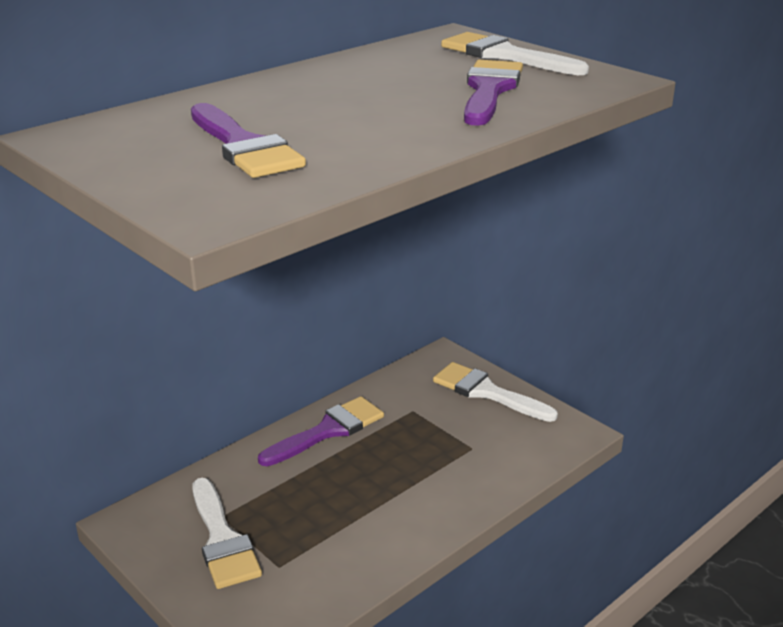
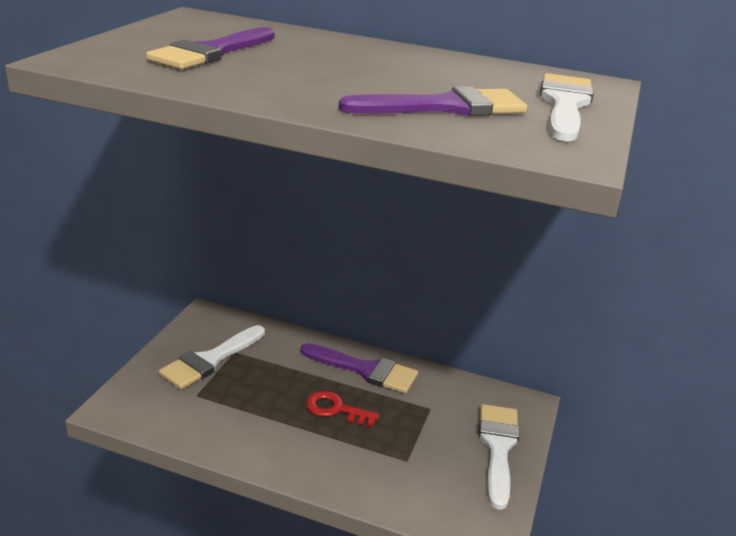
camera: 60 degrees right, 0 degrees up
(375, 469) = (336, 409): none -> red key

